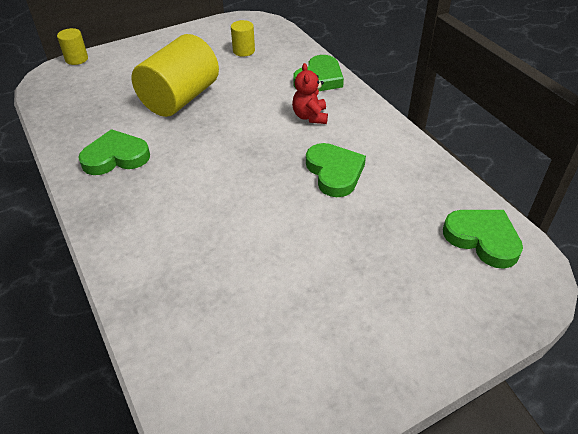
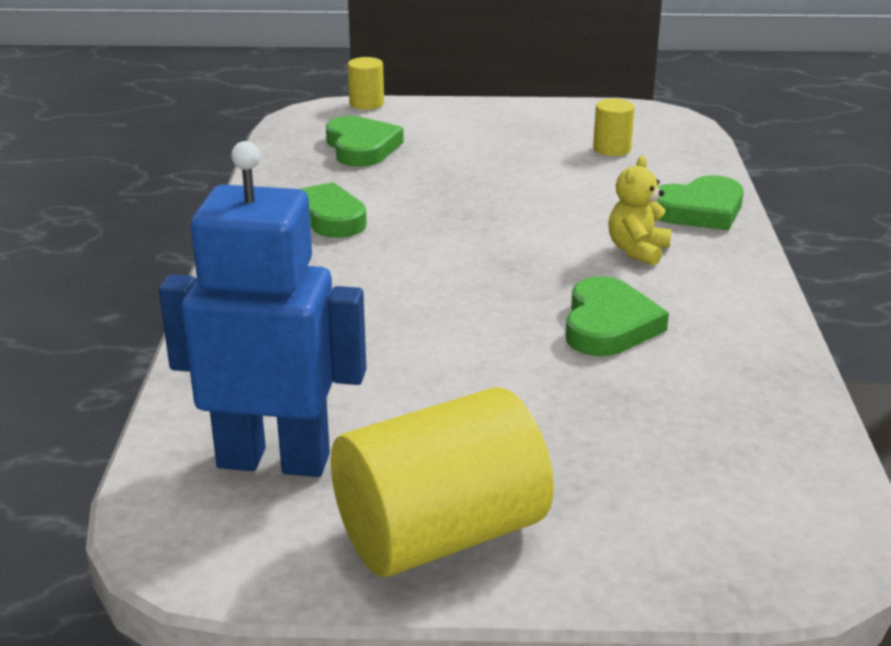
camera: 30 degrees right, 15 degrees down
(180, 98) = (464, 180): yellow cylinder -> yellow cylinder (440, 534)
(233, 351) = (274, 460): none -> blue robot
(310, 116) = (637, 251): red teddy bear -> yellow teddy bear
(482, 239) = (773, 479): green heart -> green heart (361, 147)

